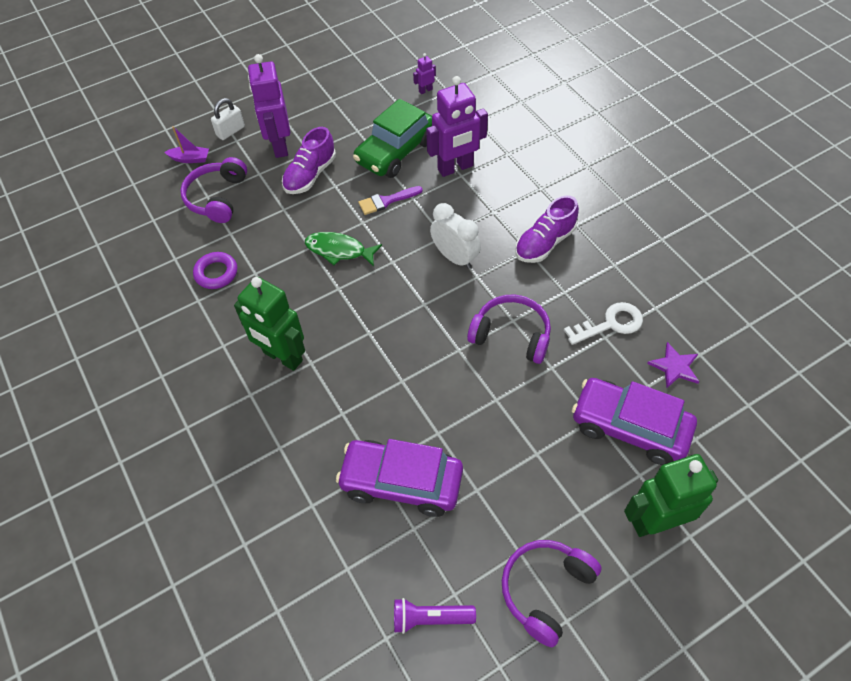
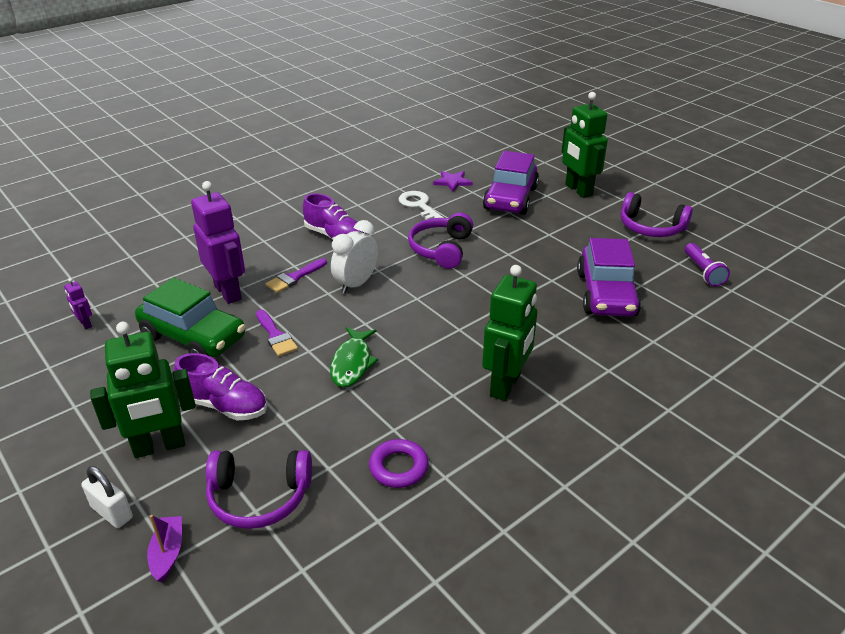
camera: 100 degrees left, 20 degrees down
(279, 145) = (159, 446): purple robot -> green robot
(472, 212) = (294, 278): none -> purple brush

